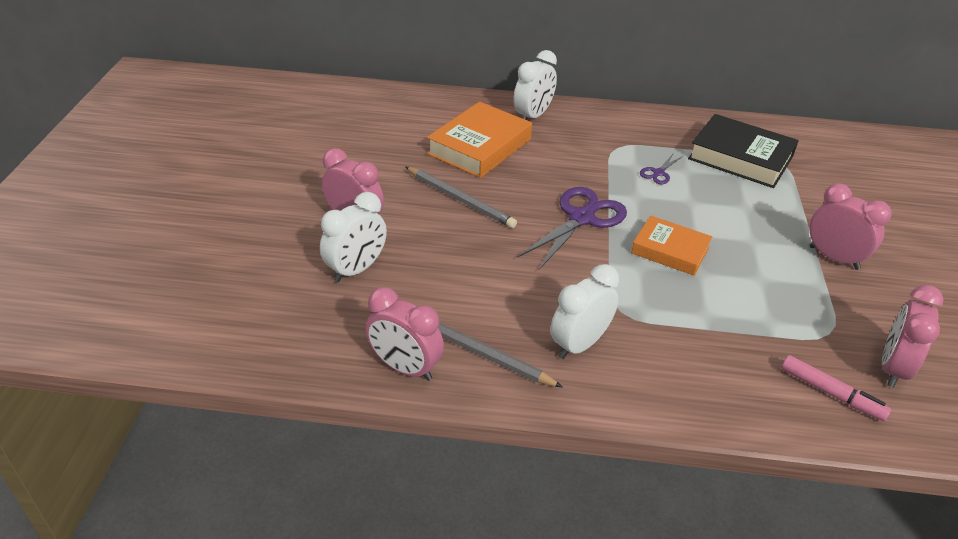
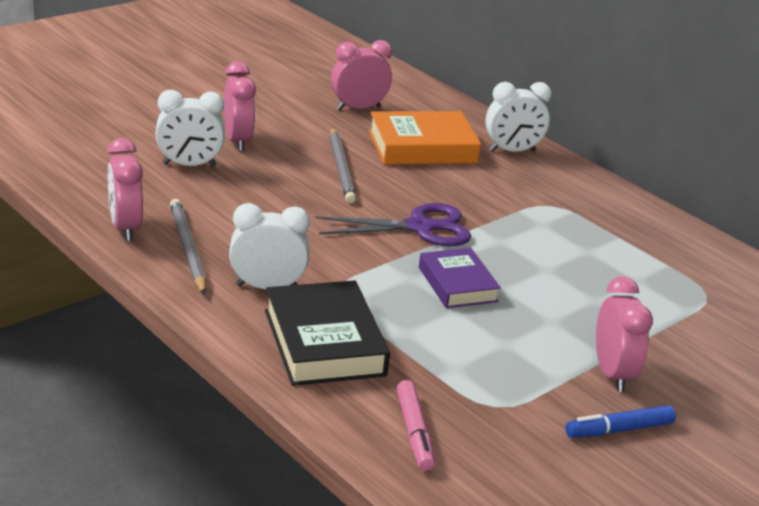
camera: 40 degrees right, 10 degrees down
(658, 173) = (555, 238): purple scissors -> none
(670, 250) = (457, 284): orange book -> purple book
(740, 158) = (667, 271): black book -> black book (324, 342)
(892, 368) = (507, 457): pink clock -> pink clock (358, 108)
(896, 297) = (619, 429): none -> blue marker

